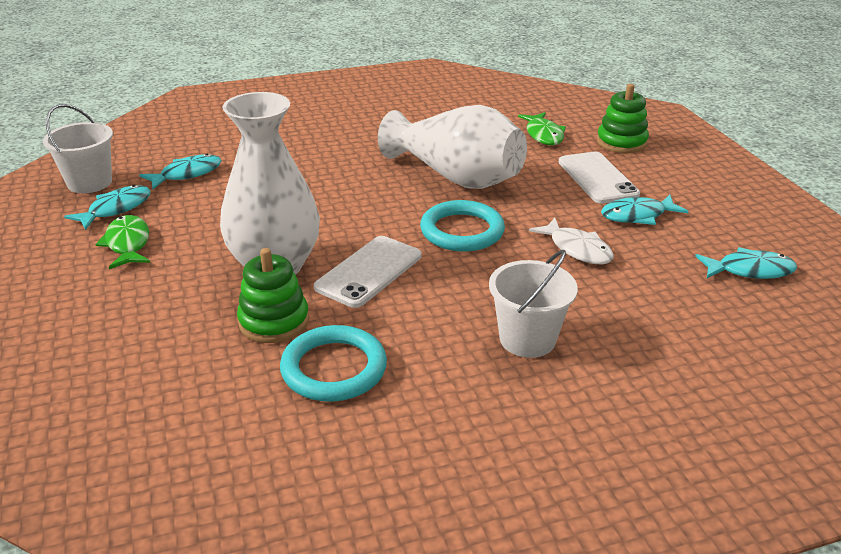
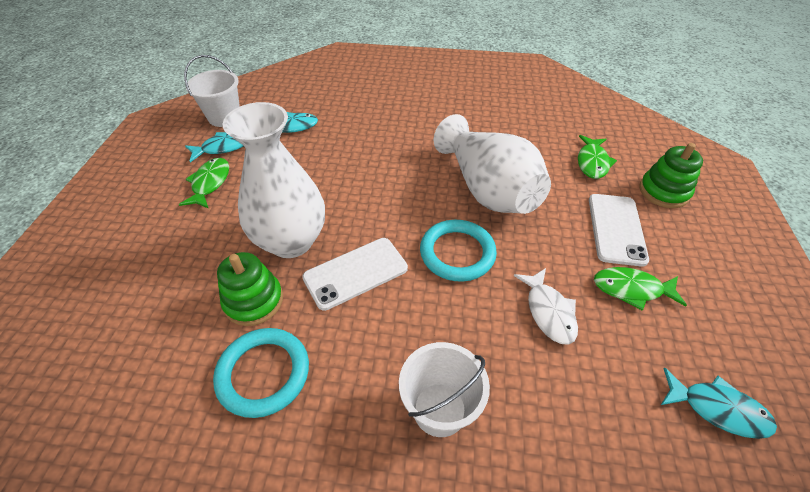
camera: 25 degrees right, 15 degrees up
(637, 215) = (631, 289): turquoise fish -> green fish

